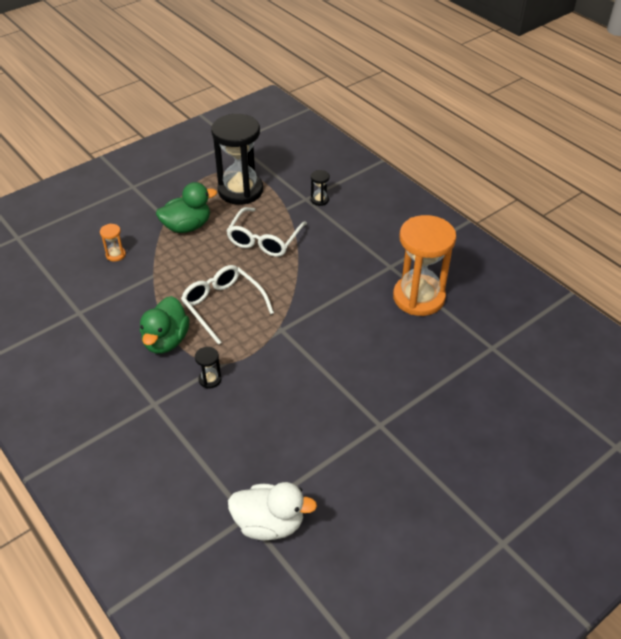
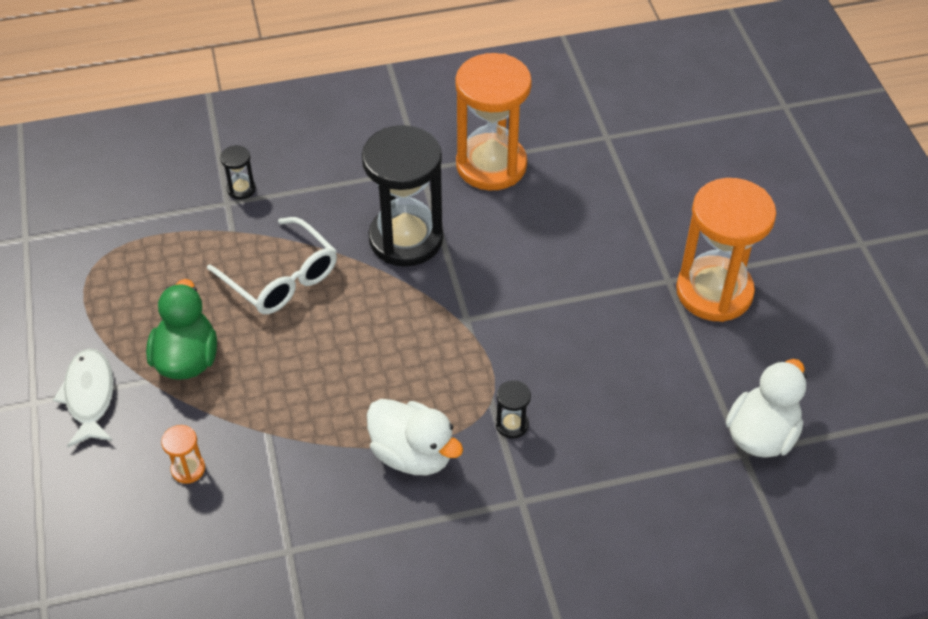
camera: 65 degrees left, 5 degrees up
(145, 203) = (89, 396): none -> white fish
(166, 341) = (413, 454): green duck -> white duck
(223, 306) = (384, 368): white glasses -> none
(240, 190) = (152, 269): black hourglass -> black hourglass (406, 239)
(386, 455) = (714, 292): none -> orange hourglass

